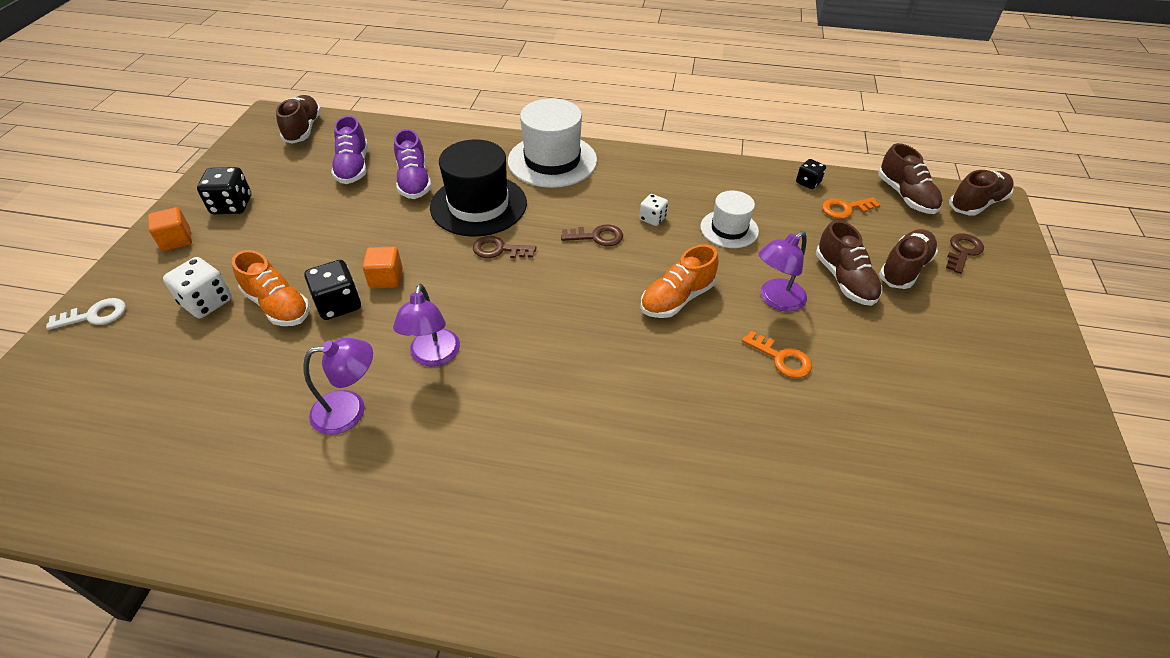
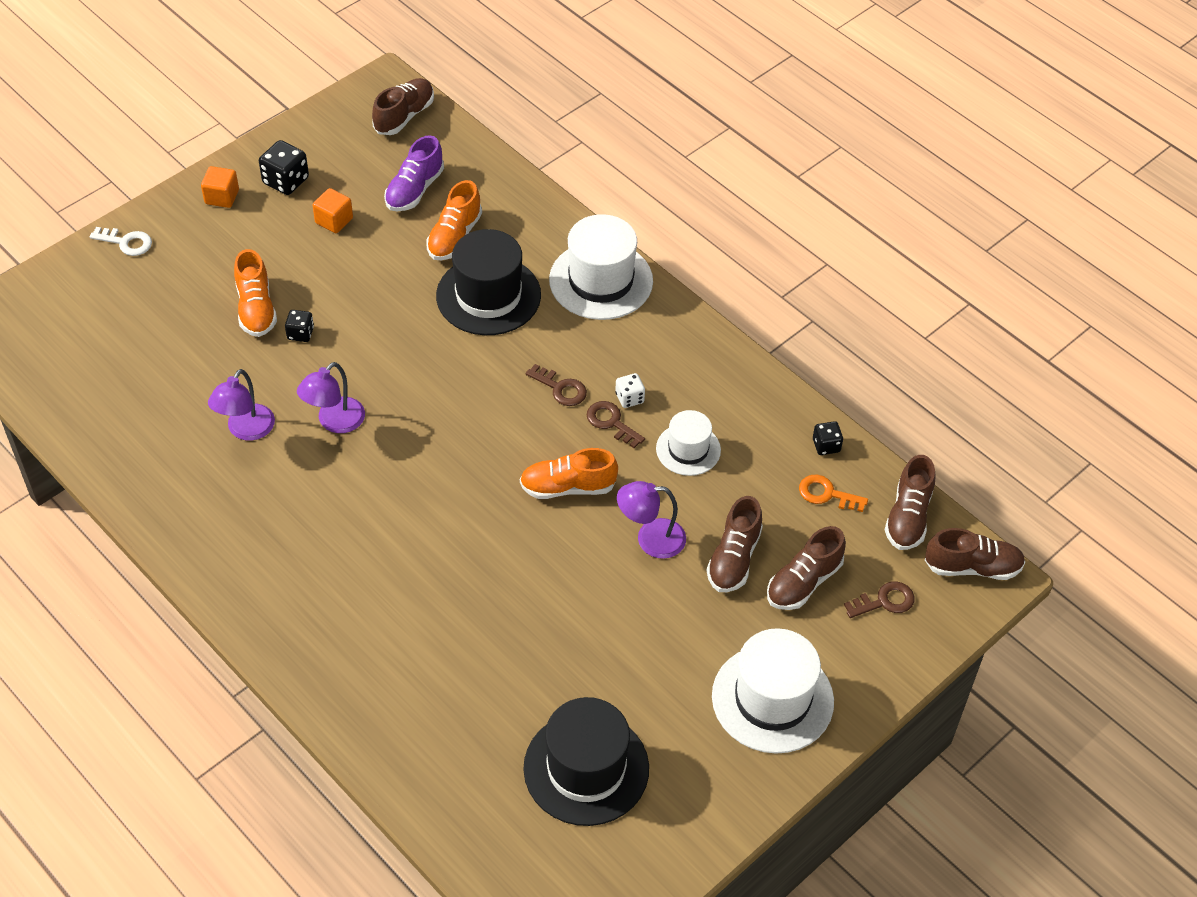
camera: 35 degrees right, 5 degrees up
(207, 302) = (208, 275): white dice -> none
(338, 304) = (300, 333): black dice -> black dice, size x0.61
(350, 410) = (246, 430): purple lamp -> purple lamp turned 90 degrees clockwise
(386, 278) = (353, 329): orange cube -> orange cube (334, 221)
(414, 181) = (454, 236): purple shoe -> orange shoe
(499, 249) = (465, 353): brown key -> brown key (611, 422)
(781, 358) = (596, 587): orange key -> none
(904, 269) = (803, 582): brown shoe -> brown shoe turned 150 degrees clockwise
(954, 515) = (586, 768): none -> black hat
(993, 359) = (772, 699): none -> white hat

